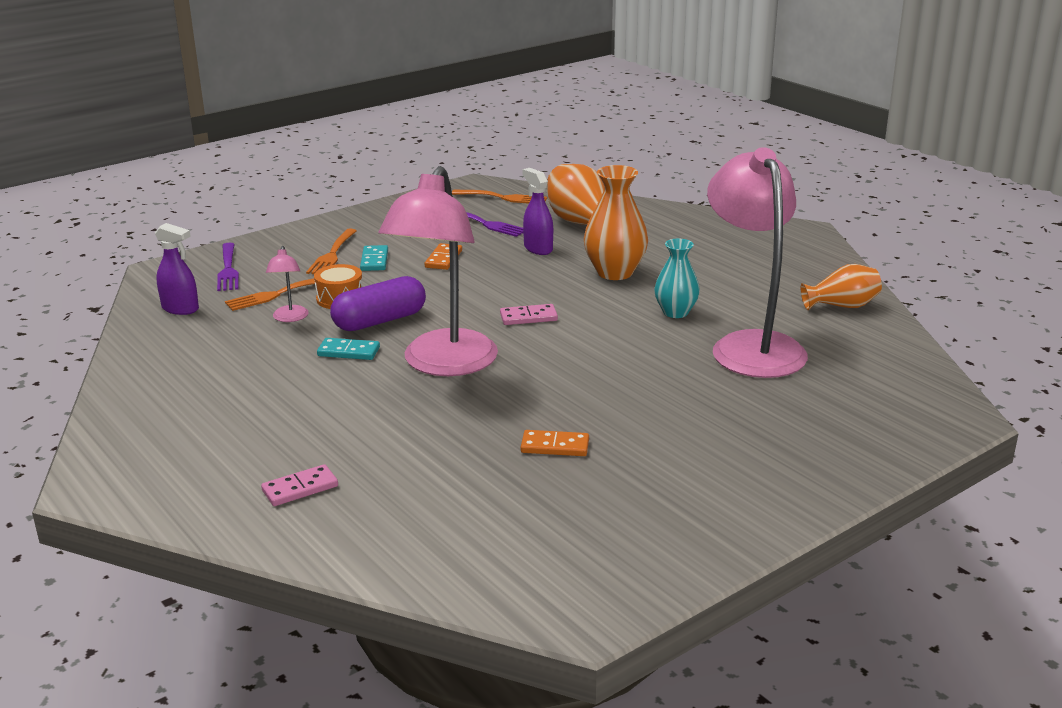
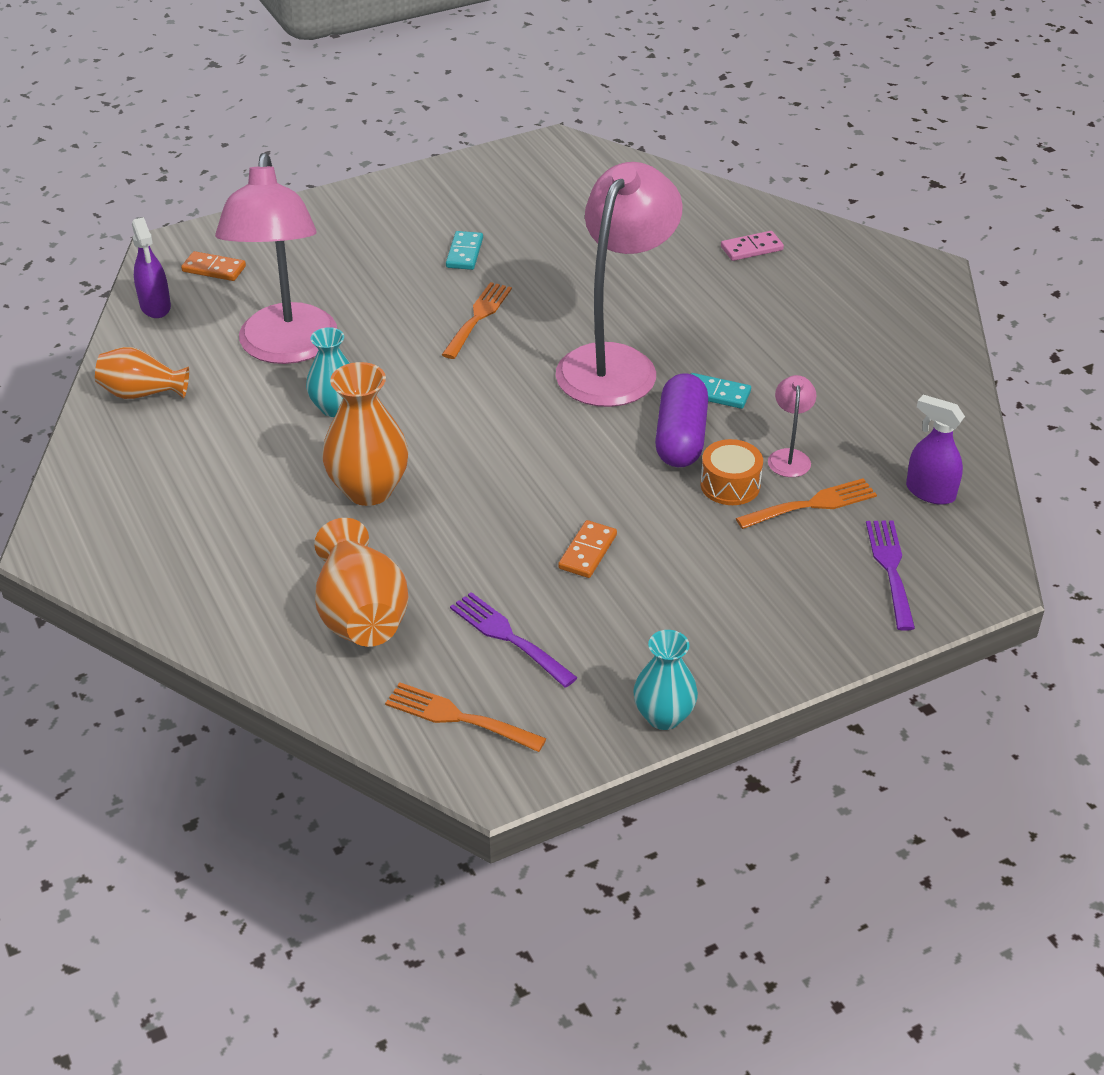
camera: 170 degrees left, 15 degrees up
(332, 254) = (746, 585): orange fork -> orange fork (478, 317)
(374, 260) = (685, 562): turquoise domino -> turquoise domino (464, 253)
(379, 321) = (681, 438): purple capsule -> purple capsule turned 60 degrees counterclockwise
(385, 207) = (663, 716): none -> turquoise vase
(528, 317) = (506, 421): pink domino -> none
(538, 248) = (450, 558): purple spray bottle -> purple spray bottle (155, 307)
(555, 446) = (533, 261): orange domino -> orange domino (214, 269)

